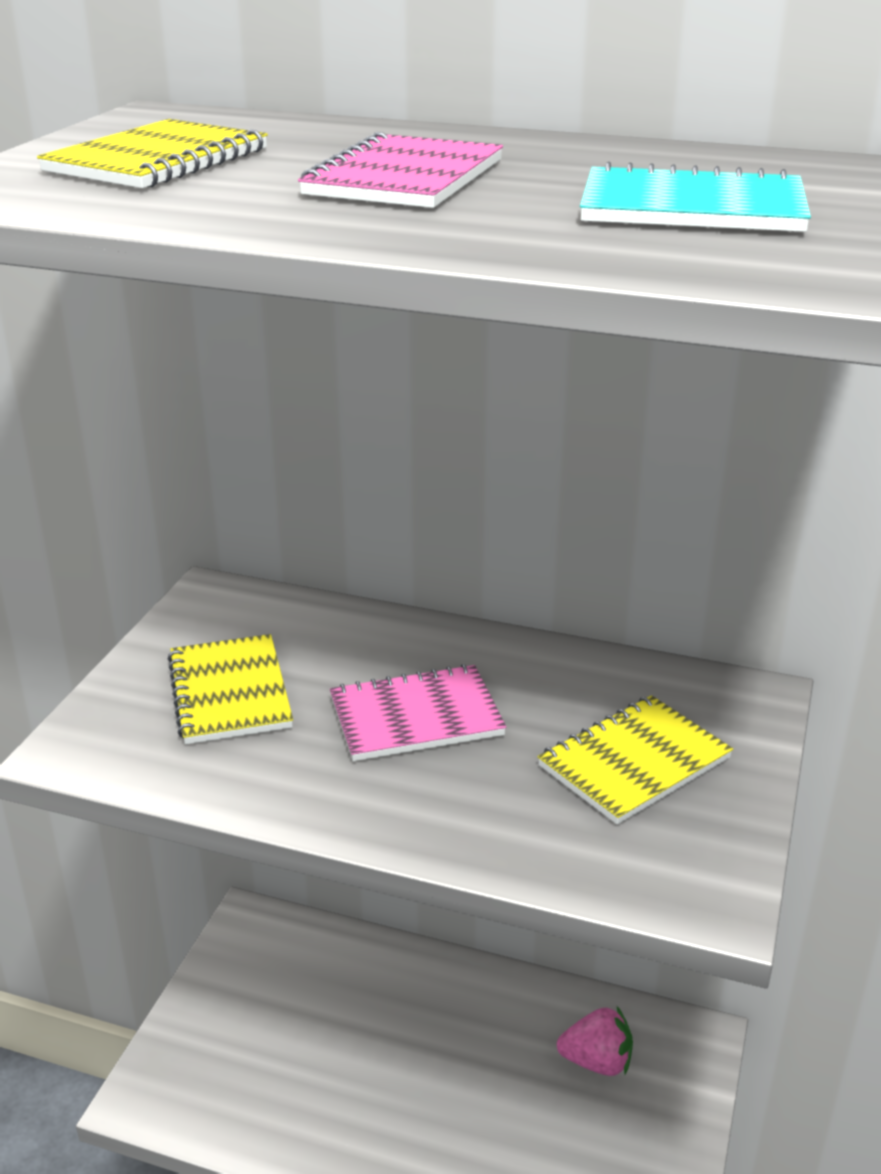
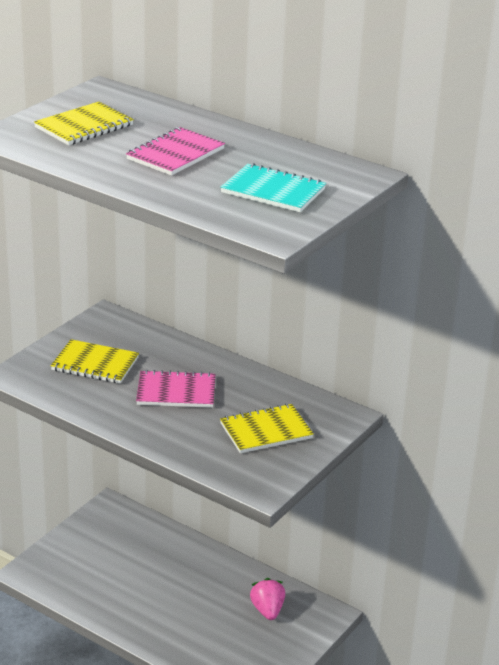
camera: 15 degrees right, 0 degrees up
(230, 692) = (95, 364): yellow notebook -> yellow notebook turned 75 degrees counterclockwise
(597, 1061) = (267, 610): pink strawberry -> pink strawberry turned 120 degrees counterclockwise

